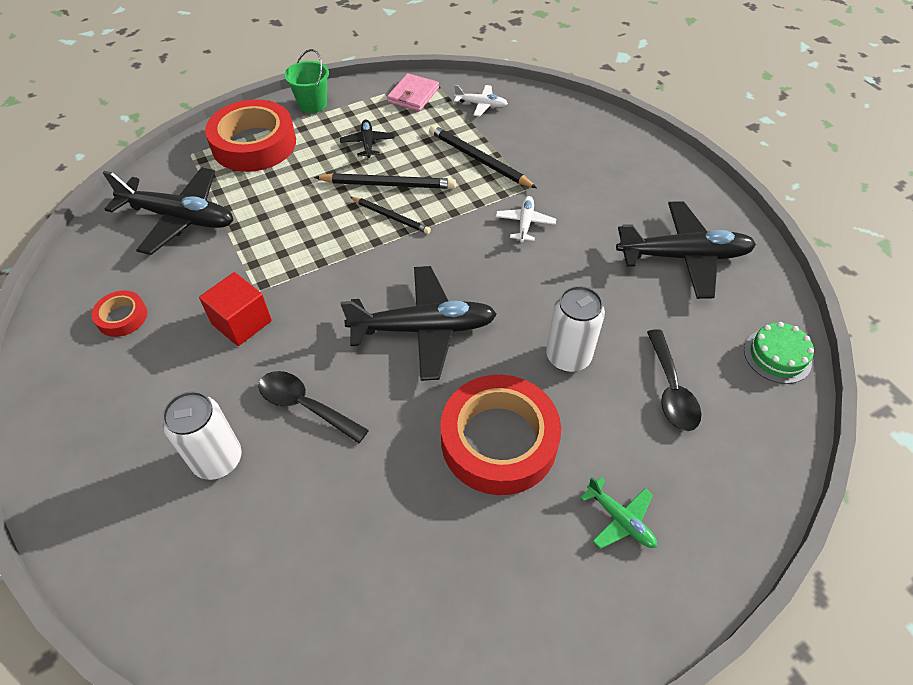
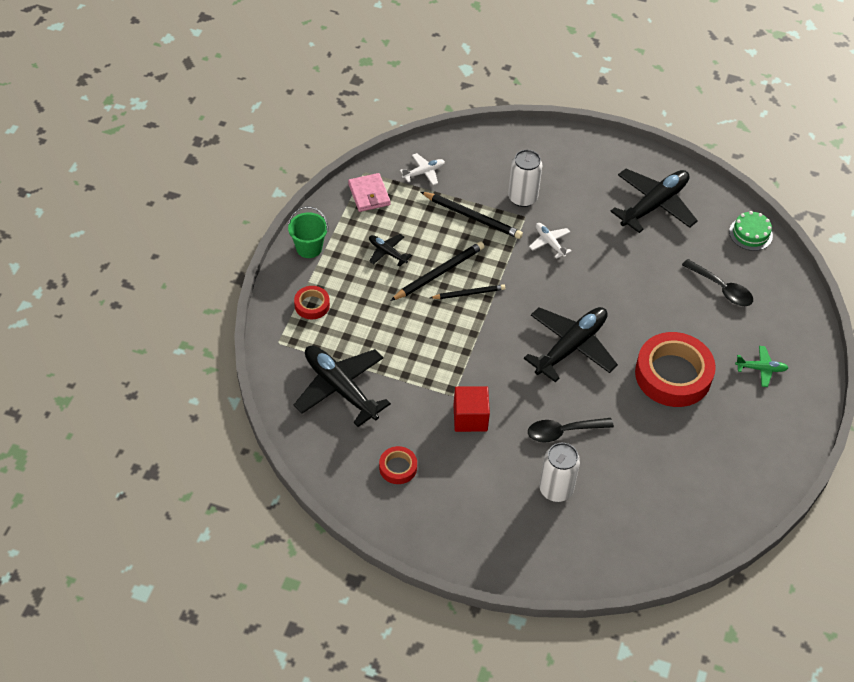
camera: 45 degrees left, 0 degrees up
(180, 218) = (340, 388): black plane -> black plane turned 105 degrees counterclockwise
(254, 144) = (312, 305): red tape -> red tape, size x0.47
(479, 160) = (472, 217): black pencil -> black pencil turned 150 degrees counterclockwise
(568, 357) = (658, 307): white can -> white can (522, 198)

